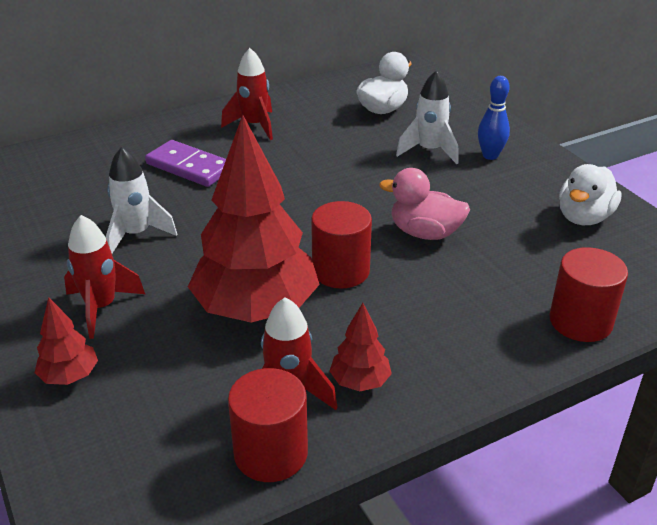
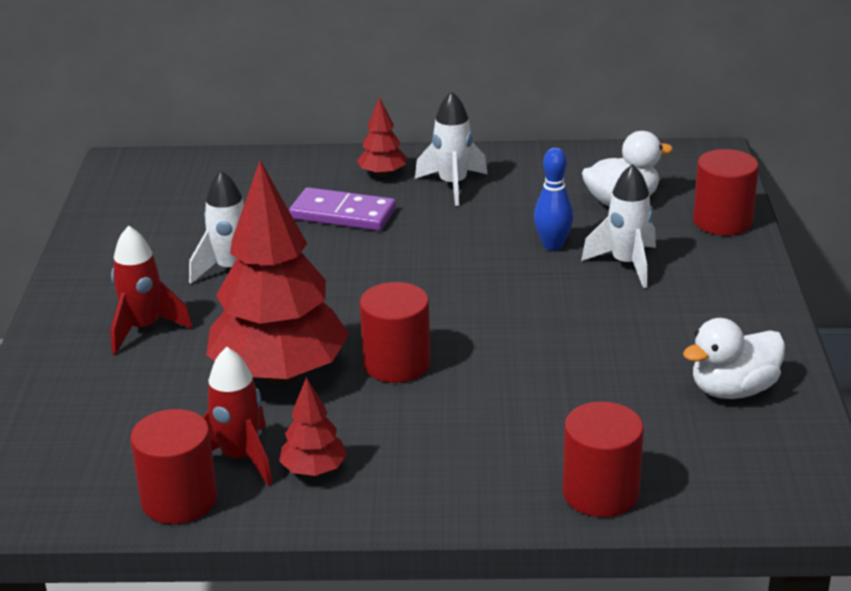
camera: 30 degrees right, 5 degrees down
(70, 376) = (70, 380): red tree -> red tree (382, 174)
(189, 167) = (343, 214): purple domino -> purple domino turned 45 degrees counterclockwise
(254, 126) = (453, 185): red rocket -> white rocket
(425, 233) = (525, 352): pink duck -> none
(459, 107) = (722, 221): none -> red cylinder
(490, 155) = (696, 289): blue bowling pin -> blue bowling pin (552, 245)

